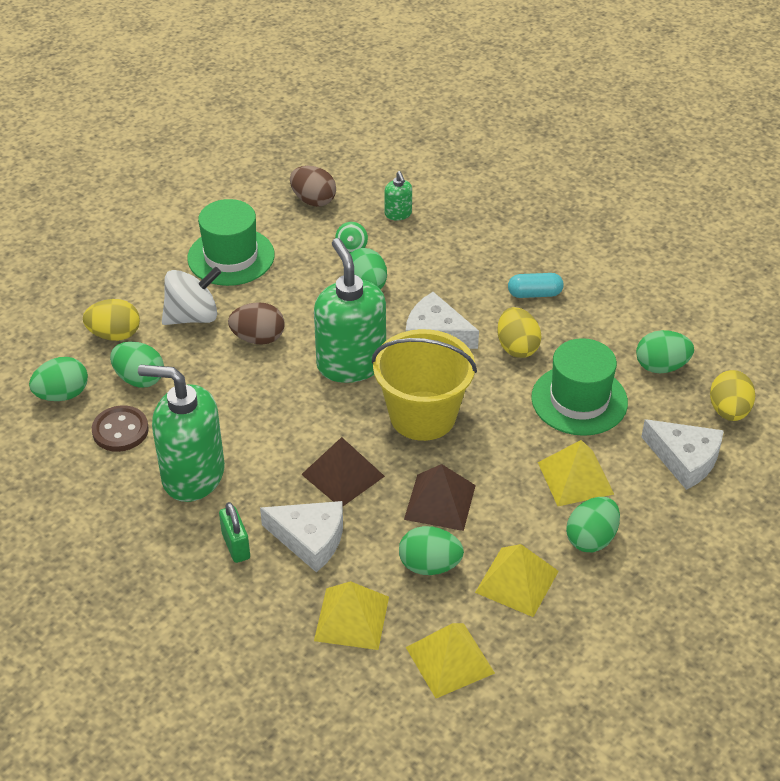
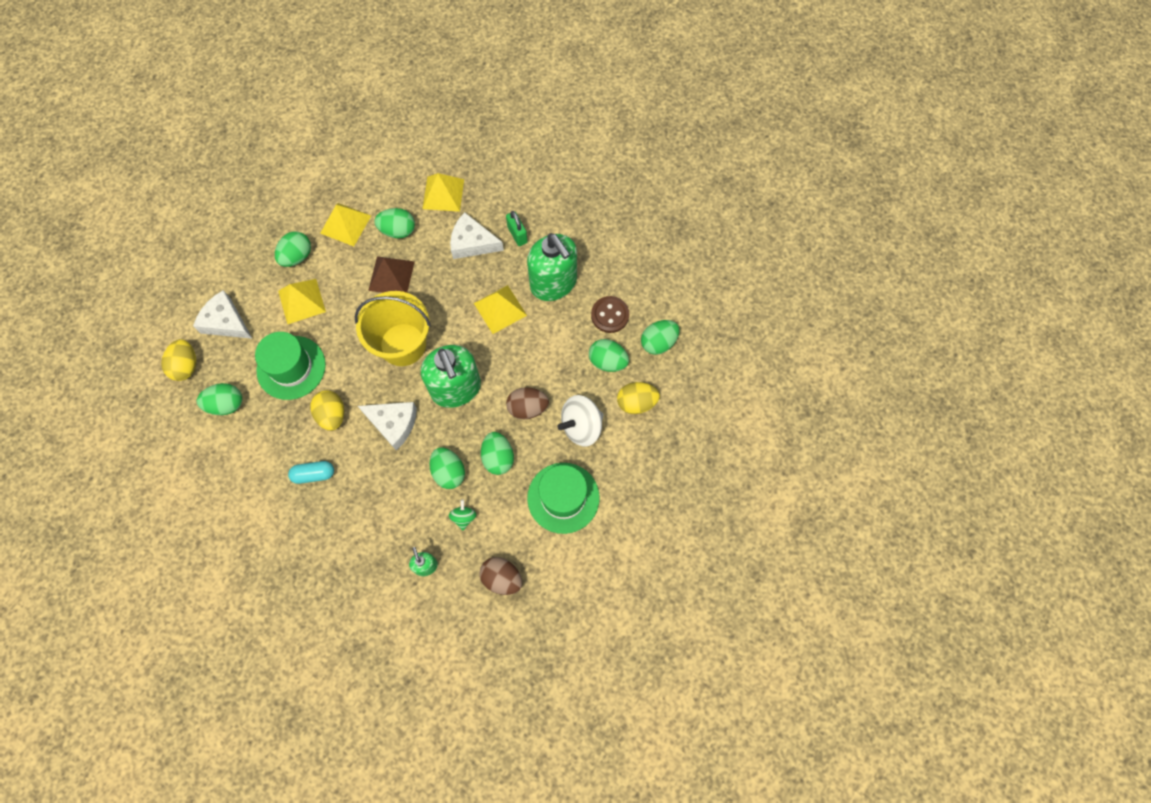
camera: 175 degrees right, 25 degrees up
(192, 475) = (553, 283): green soap dispenser -> green soap dispenser turned 45 degrees clockwise
(304, 295) = (498, 458): none -> green egg
(342, 475) = (455, 291): brown pyramid -> none
(449, 660) = (387, 174): yellow pyramid -> yellow pyramid (500, 309)

